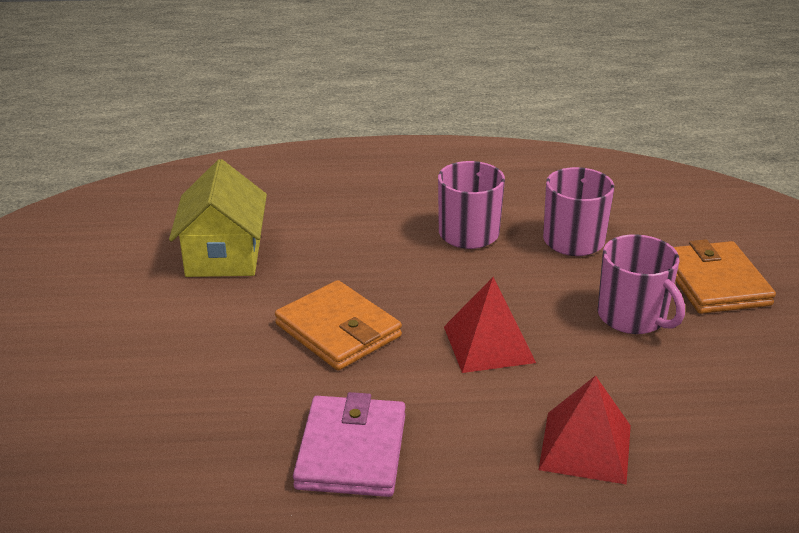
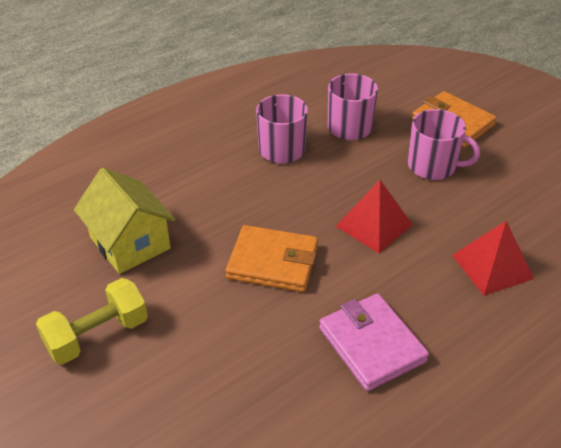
camera: 35 degrees left, 10 degrees up
(111, 317) = (97, 335): none -> yellow dumbbell

